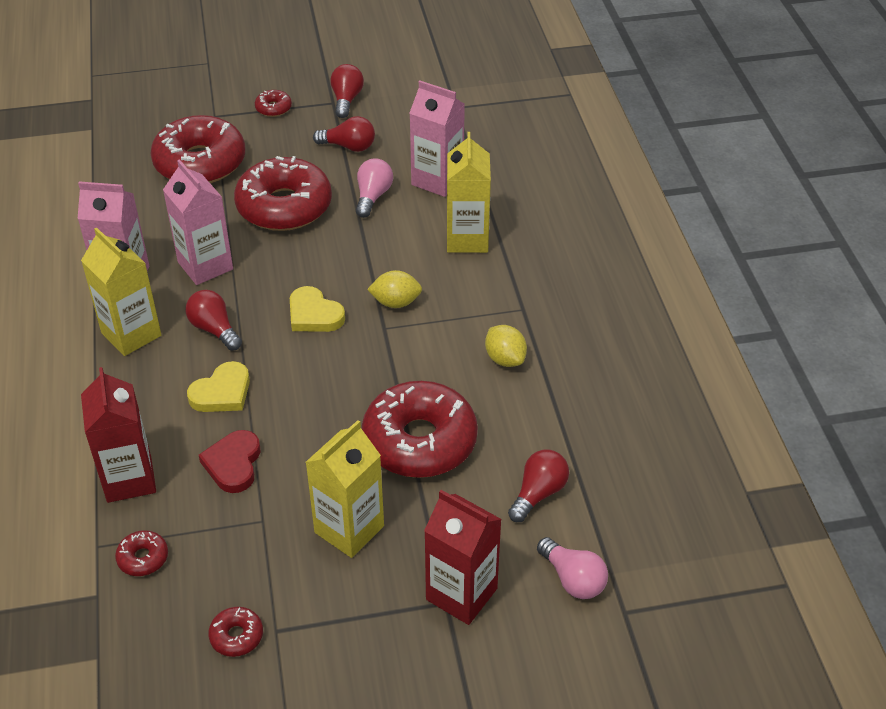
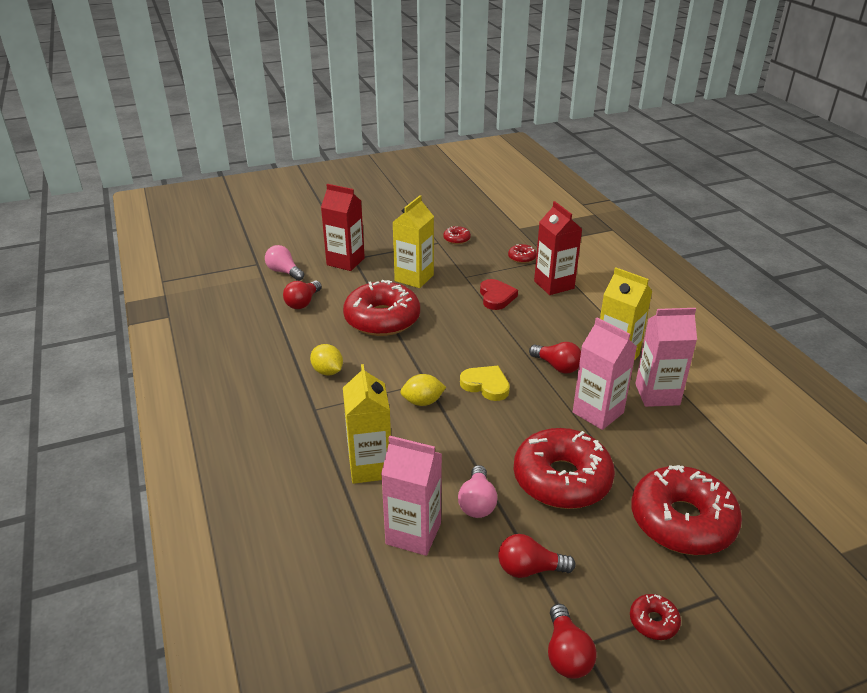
camera: 170 degrees right, 10 degrees down
(222, 392) = (526, 330): yellow heart -> none

